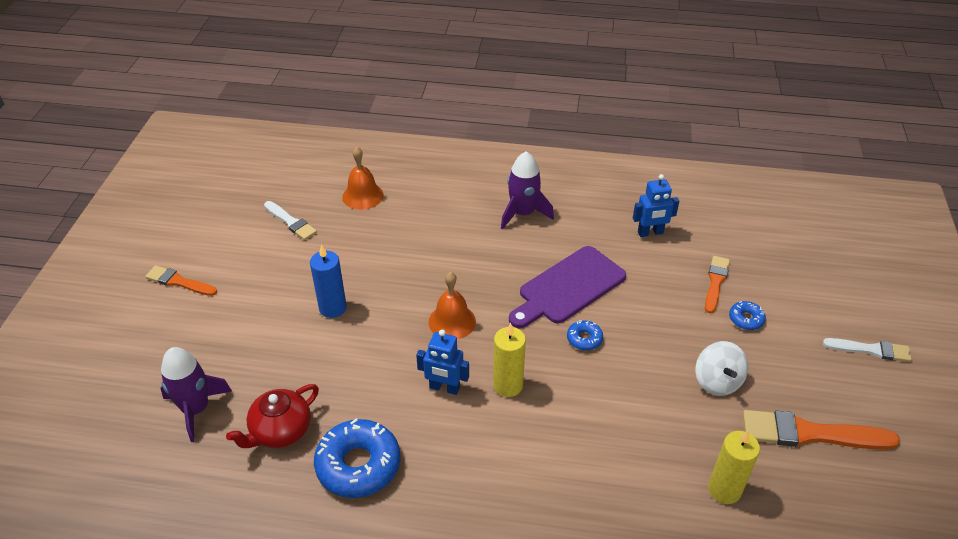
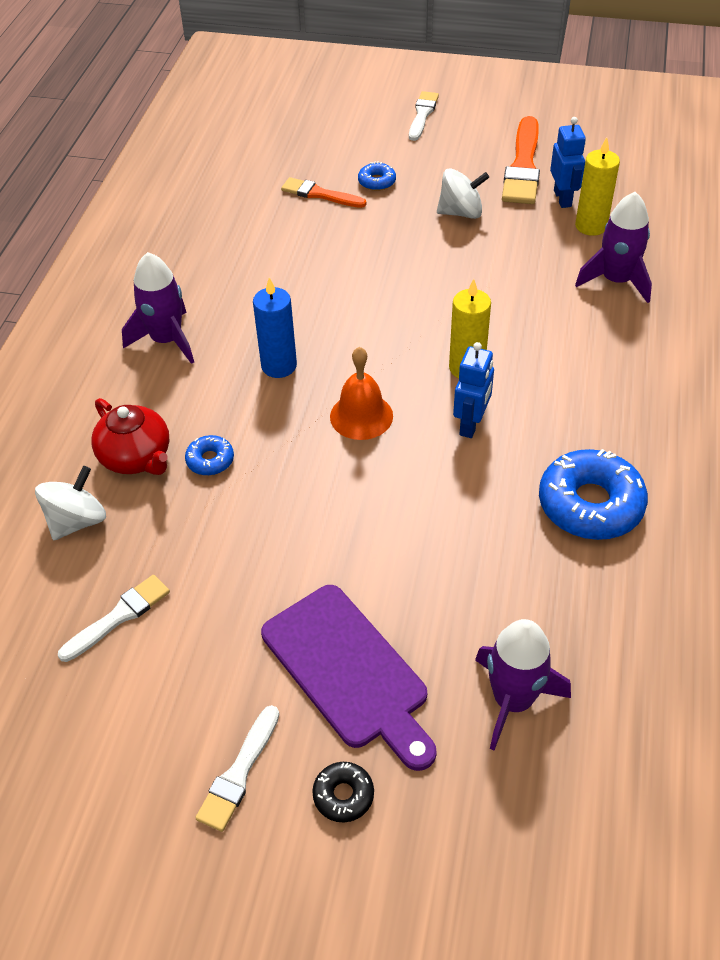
camera: 85 degrees left, 5 degrees up
(153, 327) = (343, 795): none -> black donut
(179, 282) = (239, 773): orange brush -> white brush
(280, 431) = (545, 590): red teapot -> red teapot (136, 457)
(332, 308) = (324, 546): blue candle -> blue candle (279, 366)
(363, 196) = (77, 521): orange bell -> white spinning top
(568, 287) = (313, 307): purple cutting board -> purple cutting board (349, 671)
(584, 339) = (398, 301): blue donut -> blue donut (210, 460)
(640, 506) = (616, 281): none -> purple rocket
(650, 233) = (229, 232): blue robot -> blue robot (563, 198)

